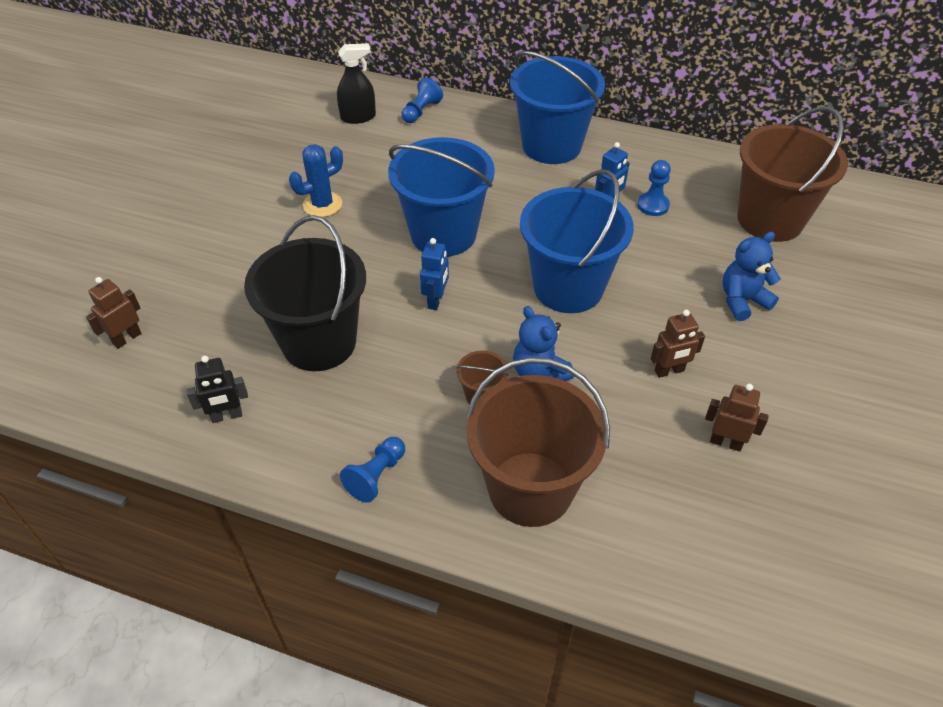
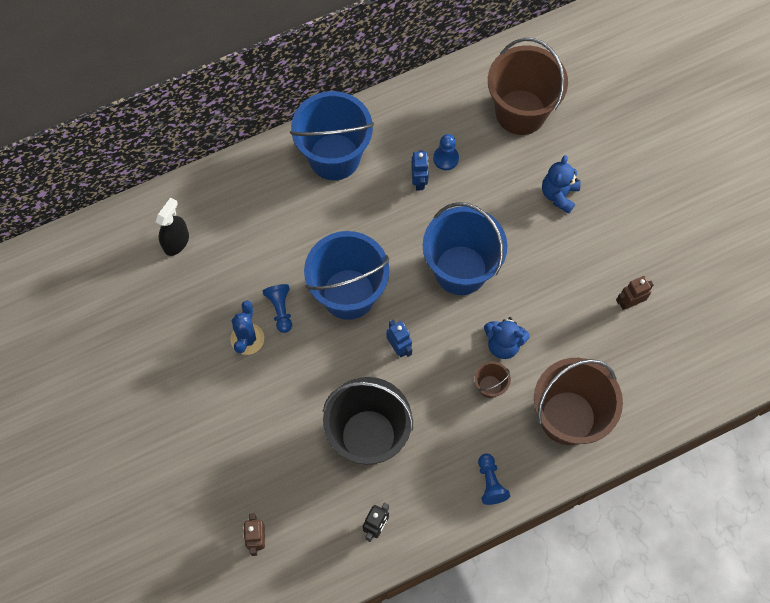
camera: 45 degrees left, 20 degrees up
(421, 111) = (213, 198): blue pawn -> blue pawn (280, 309)
(669, 371) = (565, 281): brown robot -> none

